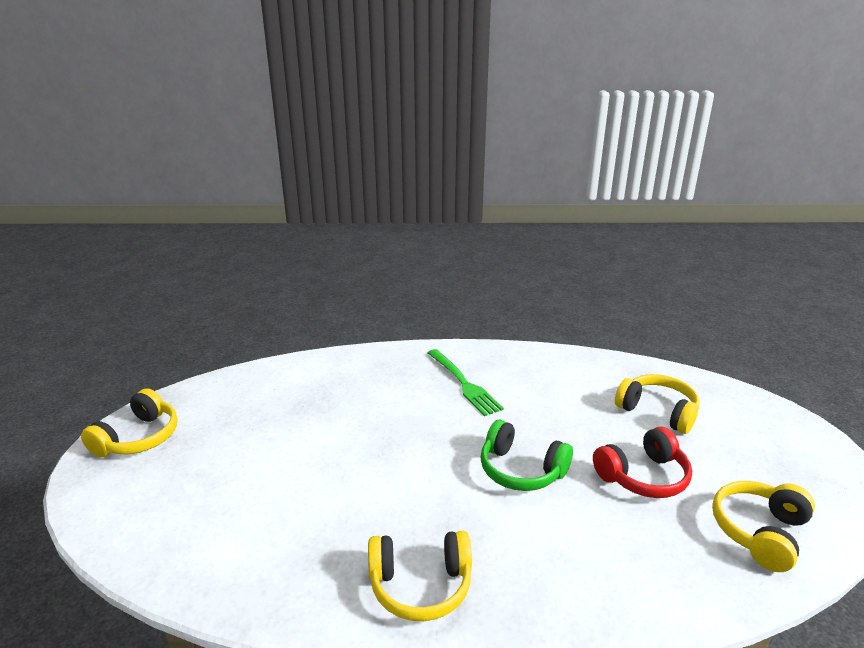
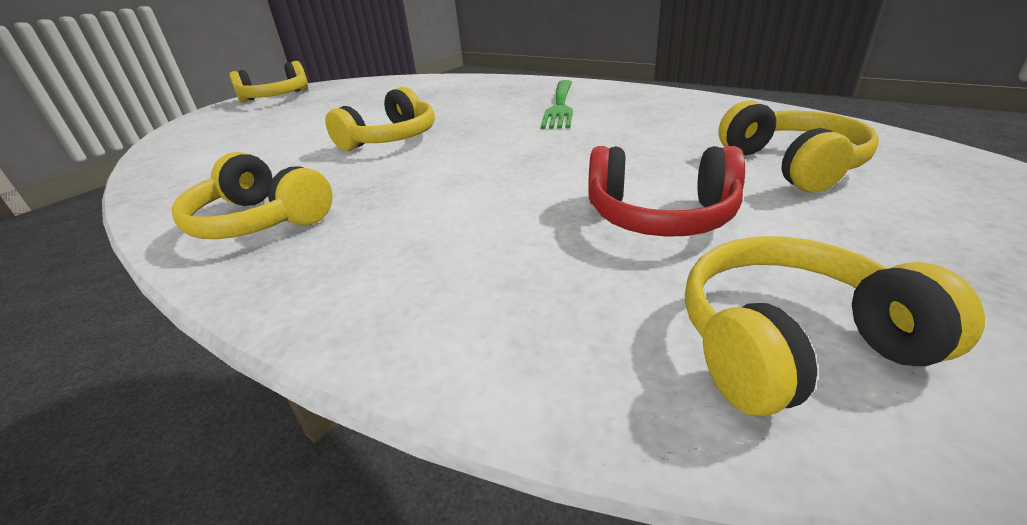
camera: 40 degrees right, 5 degrees up
(382, 463) = (391, 139): none -> yellow headphones
(521, 470) = (507, 172): green headphones -> none

